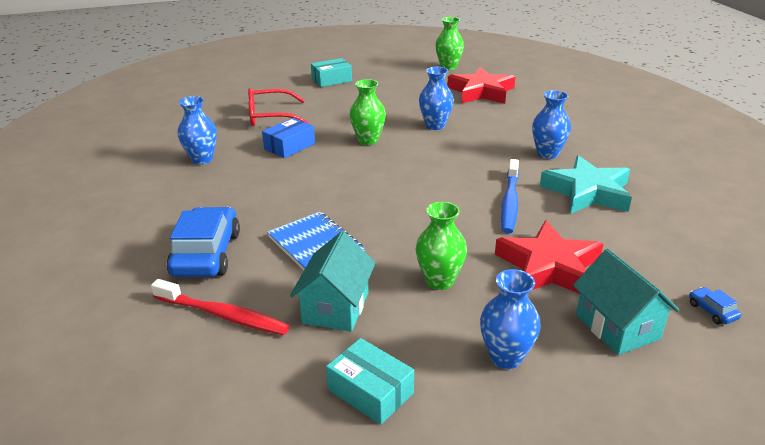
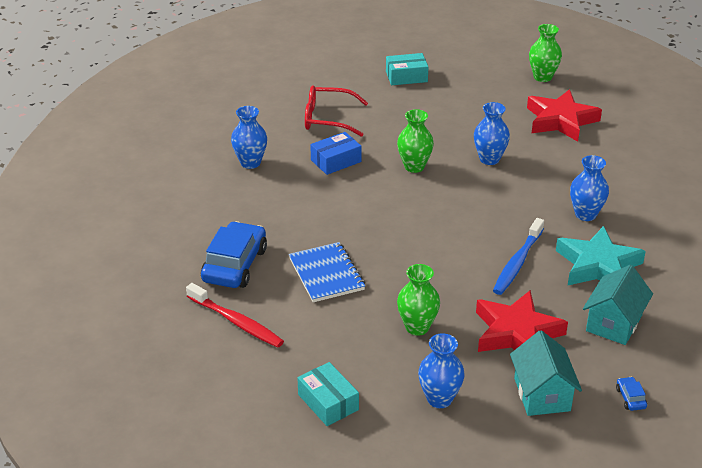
camera: 15 degrees right, 5 degrees up
(336, 307) = (325, 333): turquoise house -> turquoise house (614, 323)

